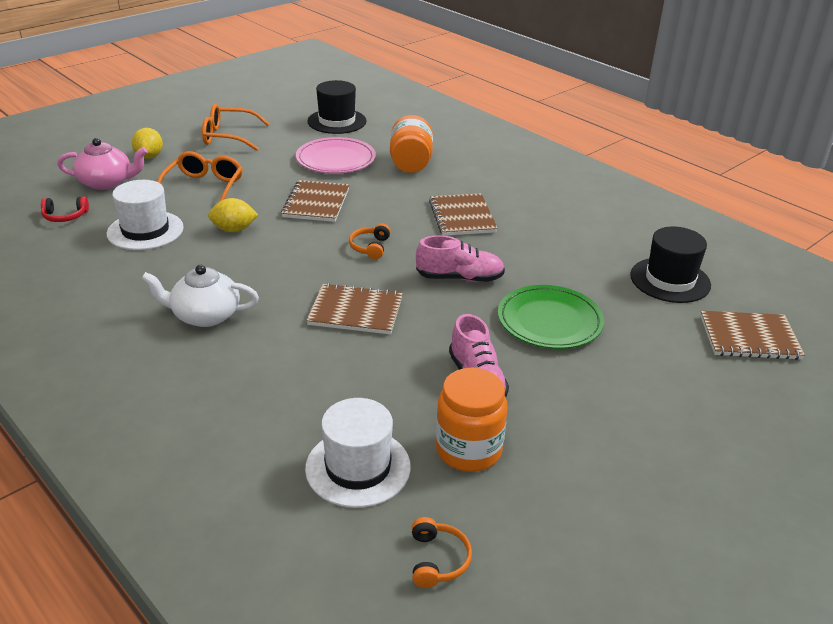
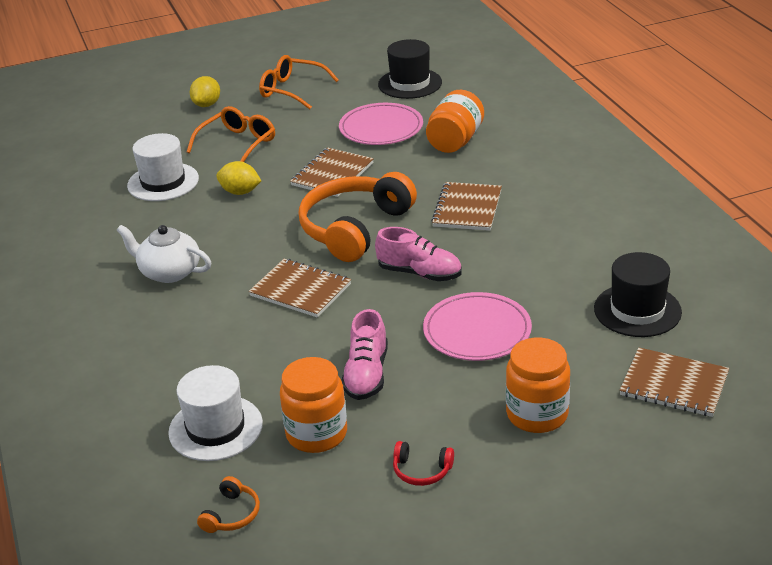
camera: 25 degrees right, 0 degrees up
(65, 216) = (103, 158): red headphones -> red headphones (421, 471)
(107, 182) = (155, 128): pink teapot -> none
(370, 247) = (354, 228): orange headphones -> orange headphones, size x2.49
(549, 321) = (477, 331): green plate -> pink plate
(659, 387) = (537, 414): none -> orange jar

